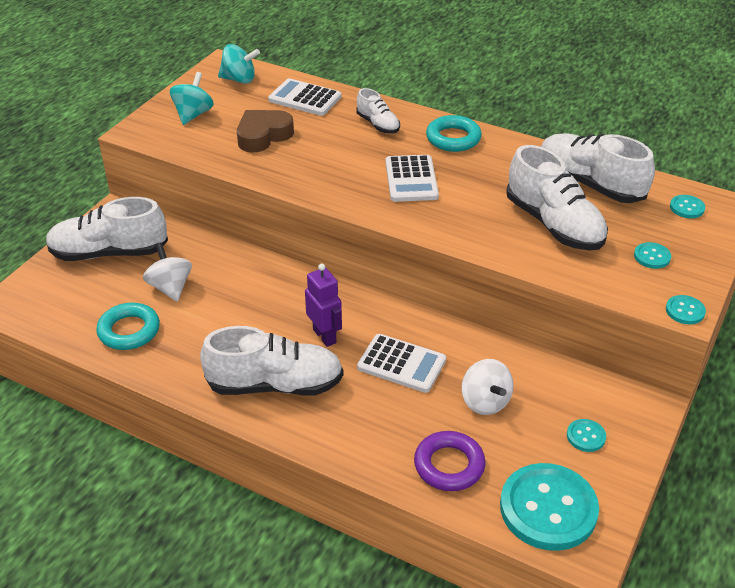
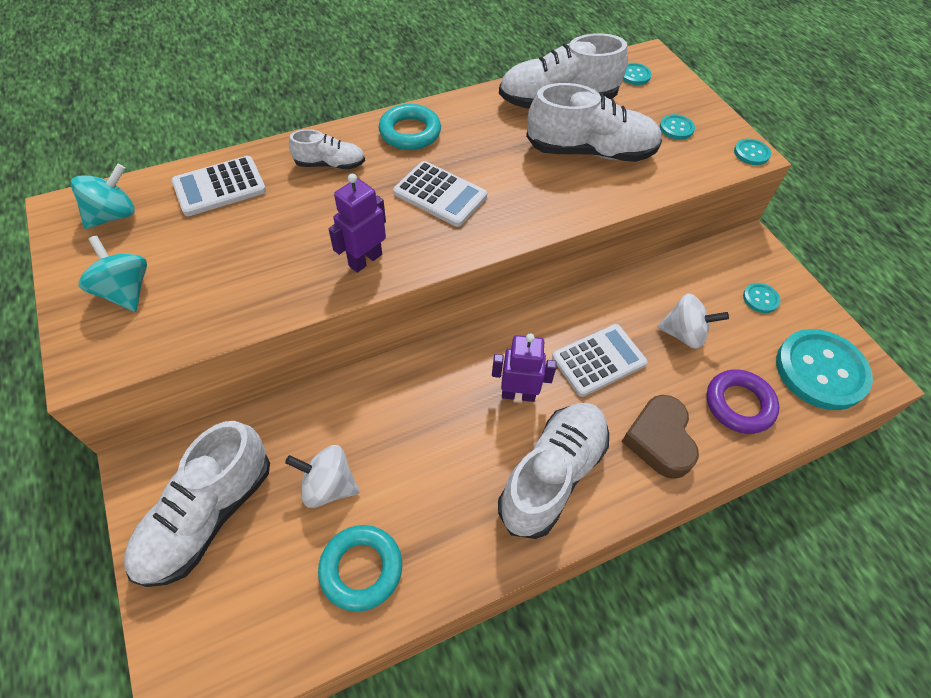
camera: 55 degrees left, 15 degrees up
(263, 136) = (243, 256): brown heart -> brown heart (659, 440)
(315, 179) = (365, 260): none -> purple robot

